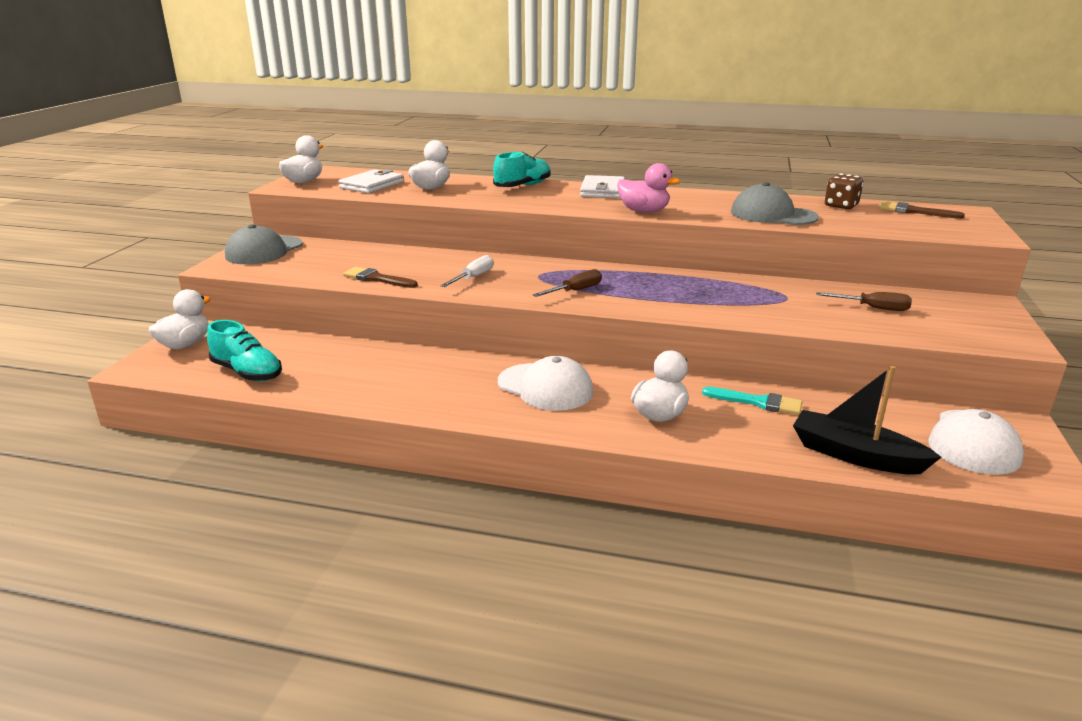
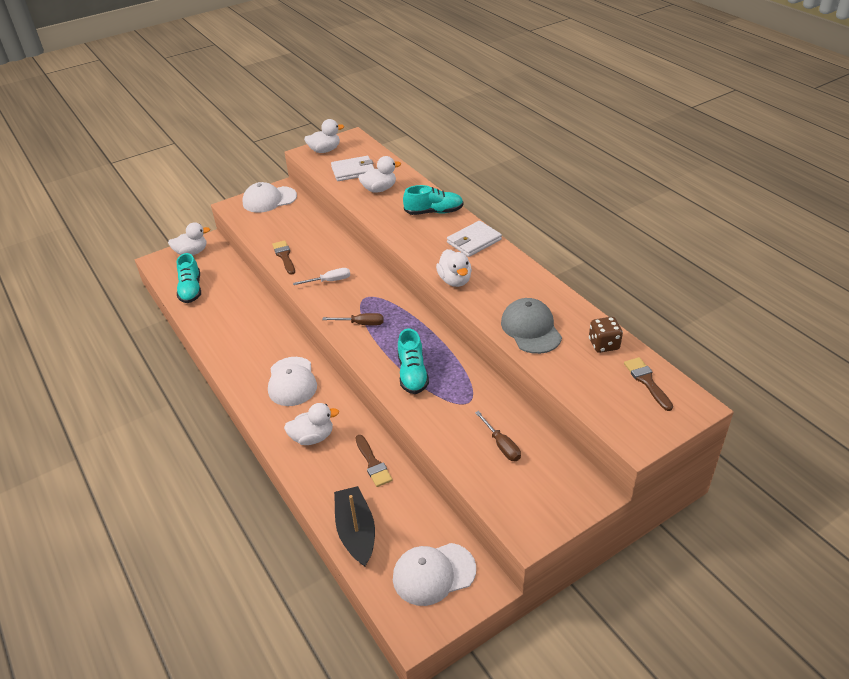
camera: 45 degrees right, 15 degrees up
(264, 251) = (269, 200): grey cap -> white cap
(644, 211) = (455, 280): pink duck -> white duck
(701, 301) = (412, 374): none -> turquoise shoe
(758, 402) = (373, 463): turquoise brush -> brown brush

